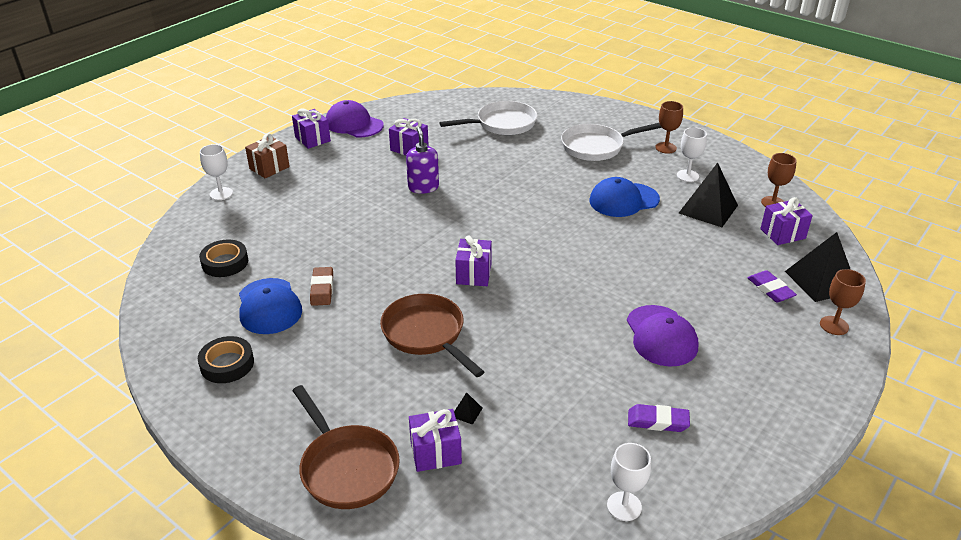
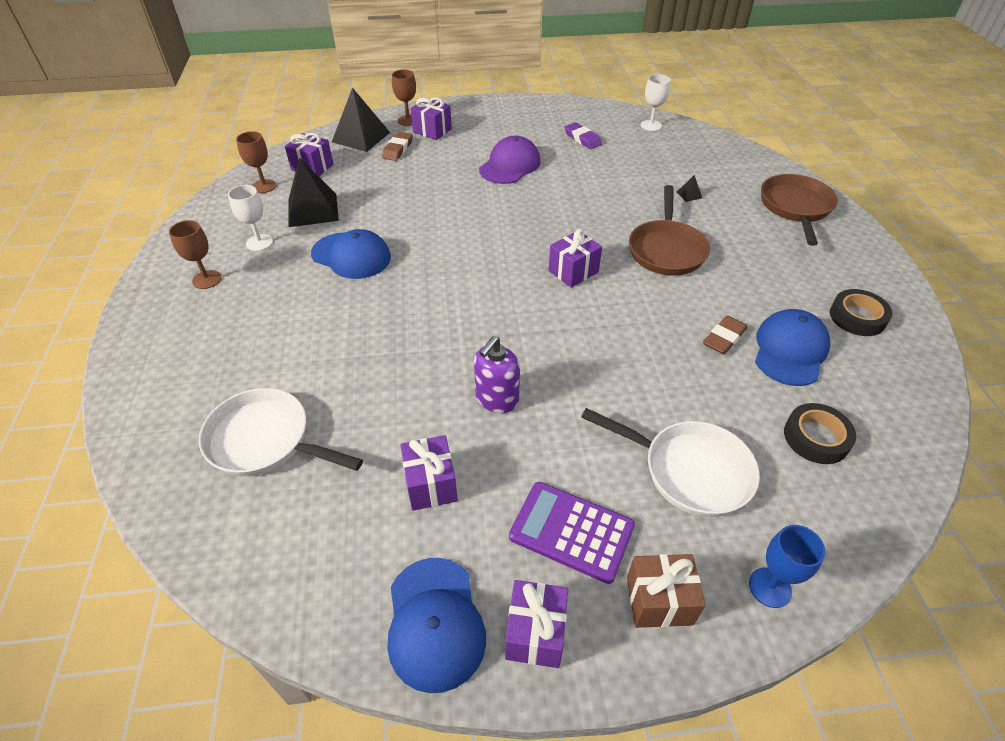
camera: 135 degrees left, 10 degrees up
(221, 194) = (770, 587): white goblet -> blue goblet
(328, 167) = (571, 531): none -> purple calculator
(354, 124) = (435, 623): purple cap -> blue cap
(435, 452) = (730, 188): purple gift -> purple gift (432, 130)
(596, 147) = (253, 326): white pan -> white pan (690, 471)
(770, 289) = (398, 149): purple eraser -> brown eraser

